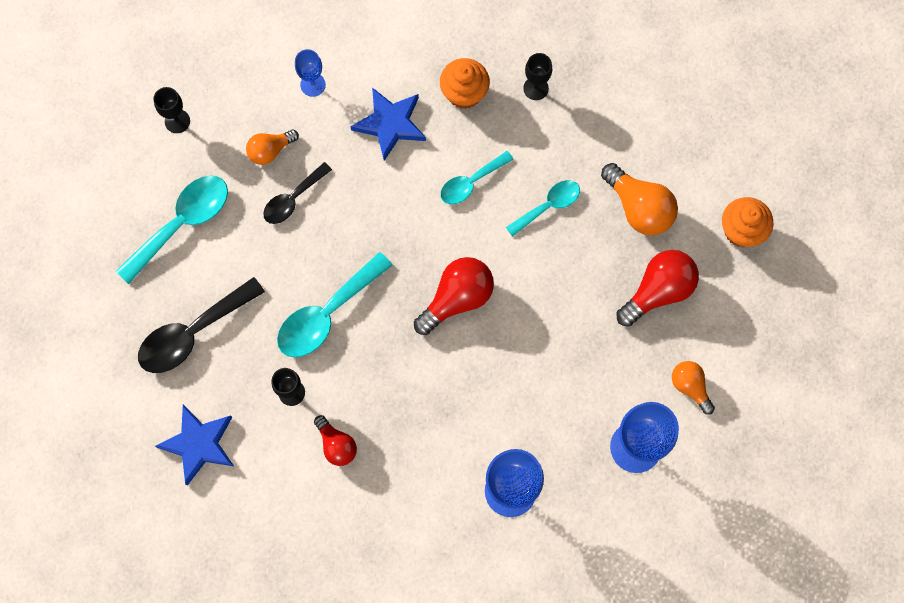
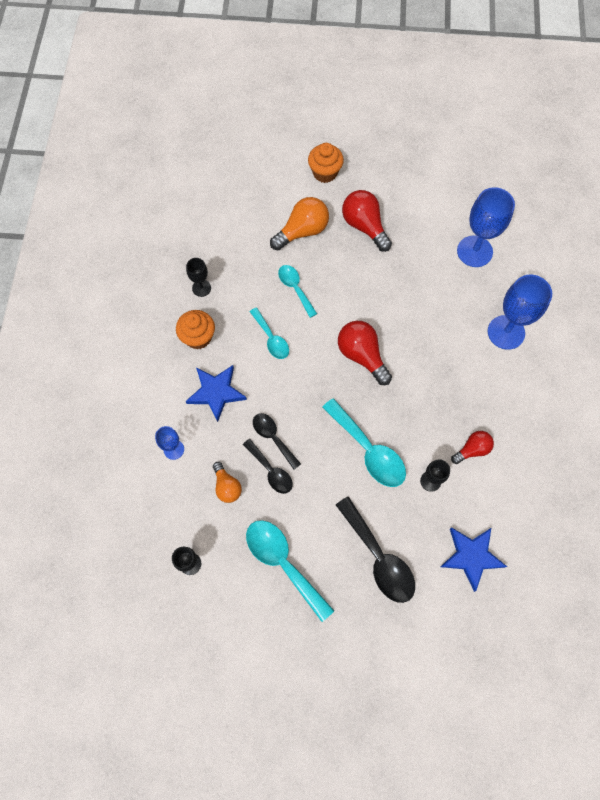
camera: 85 degrees left, 5 degrees down
(336, 197) = (273, 437): none -> black spoon
(690, 387) = (433, 215): orange light bulb -> none

